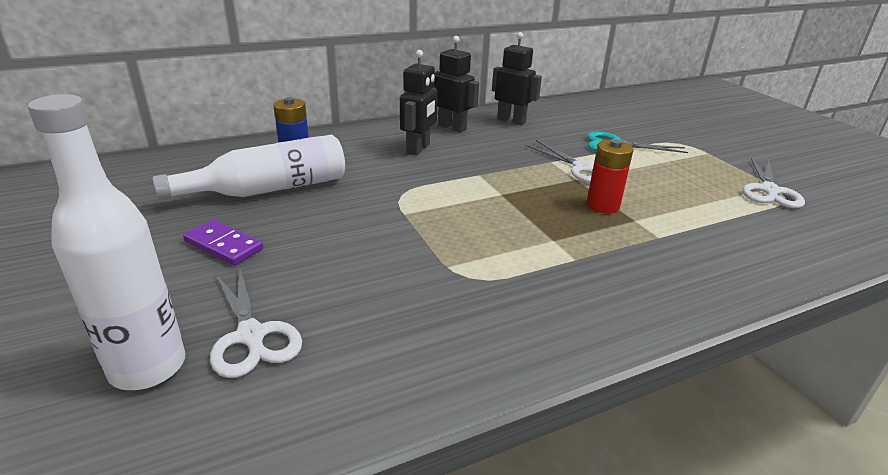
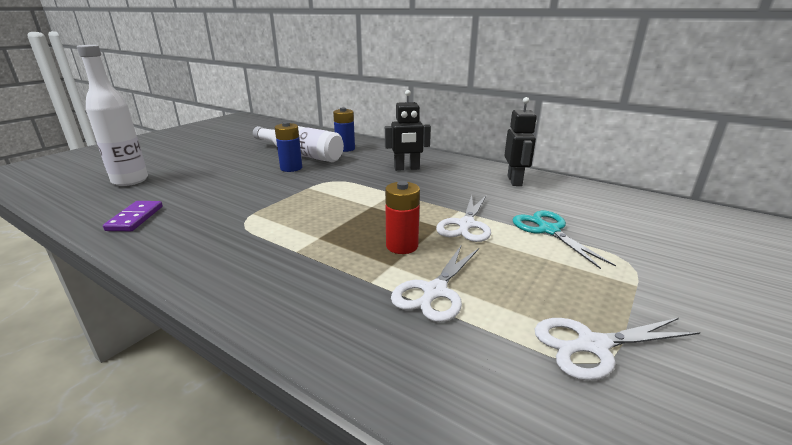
camera: 60 degrees right, 5 degrees down
(224, 245) = (235, 163): purple domino -> purple domino (135, 218)
(251, 335) = (158, 189): white scissors -> white scissors (435, 291)
(316, 208) = (291, 168): none -> blue battery
(452, 127) = (461, 168): black robot -> none

